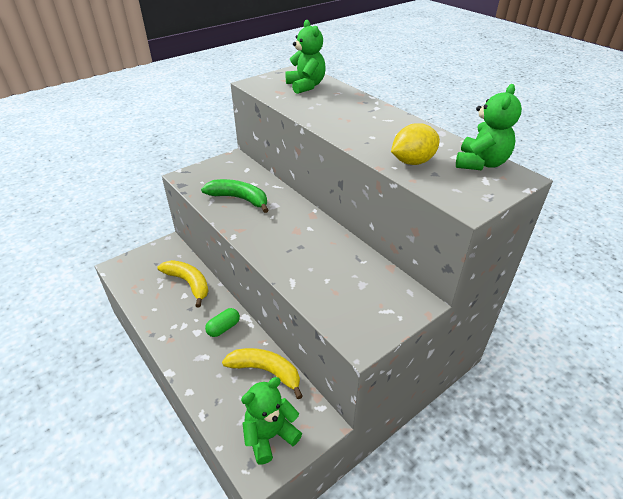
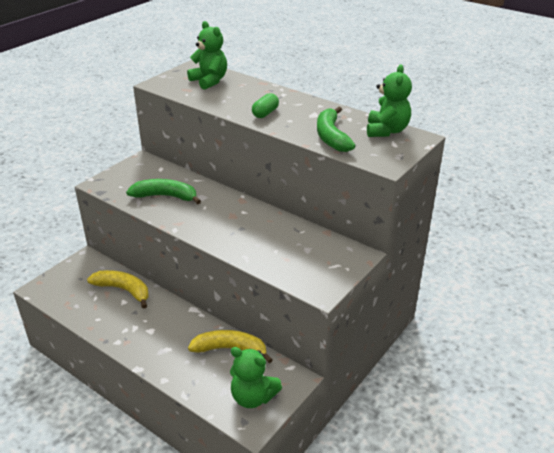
camera: 15 degrees left, 5 degrees down
(223, 328) = (175, 322): green capsule -> green capsule (265, 113)
(270, 435) = (253, 397): green teddy bear -> green teddy bear turned 105 degrees counterclockwise
(412, 162) = (331, 137): yellow lemon -> green banana

